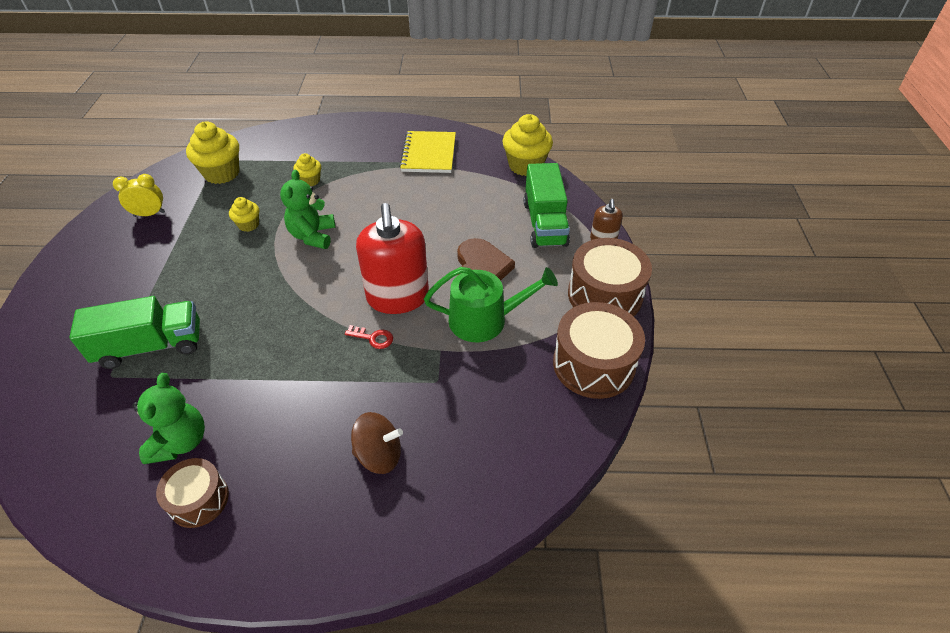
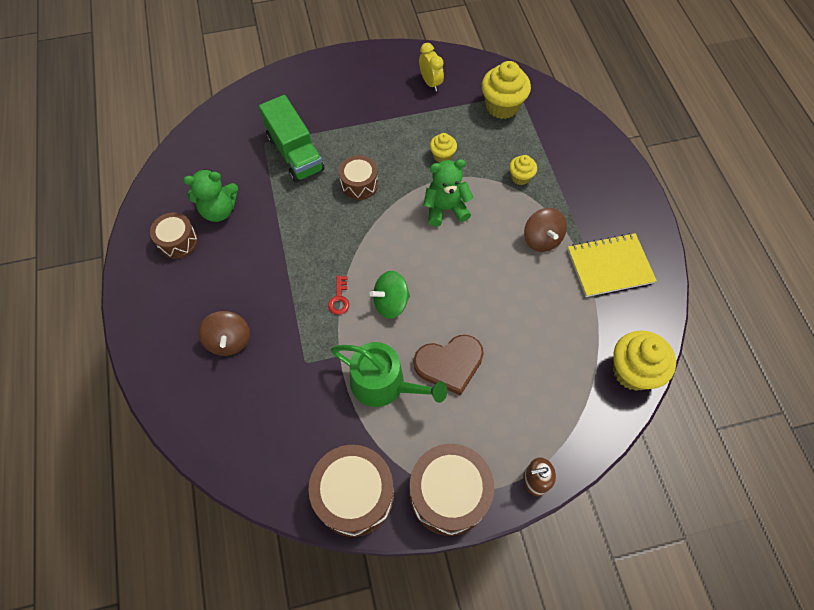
camera: 75 degrees right, 15 degrees up
(238, 295) = (359, 184): none -> brown drum
(382, 183) = (541, 239): none -> brown spinning top
(398, 297) = (391, 303): red soap dispenser -> green spinning top
(485, 319) = (384, 384): green watering can -> green watering can turned 45 degrees counterclockwise
(544, 223) = (538, 412): green truck -> none

